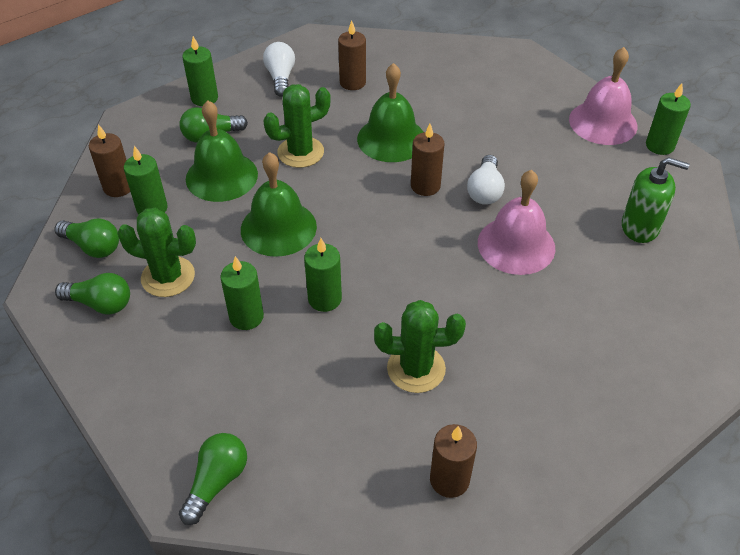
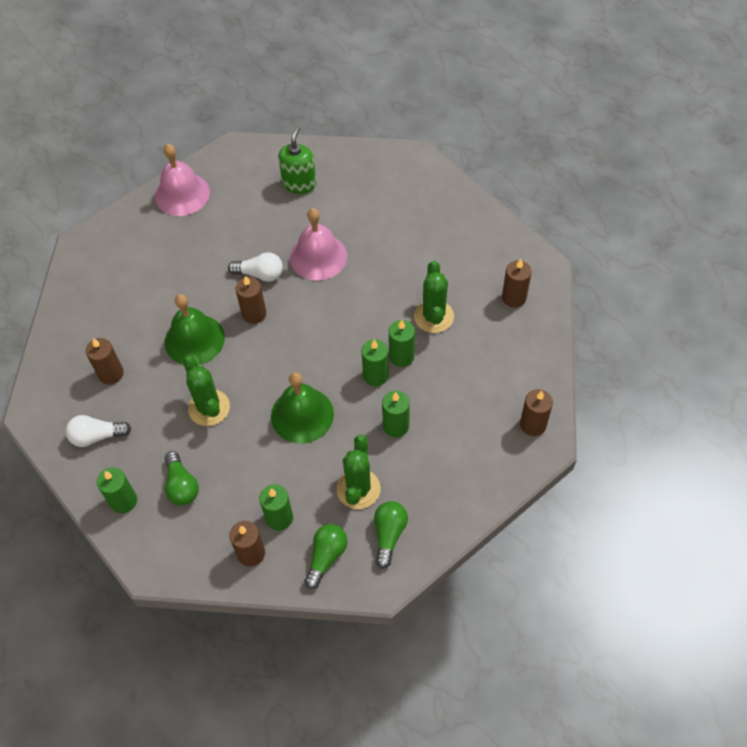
camera: 90 degrees left, 10 degrees up
(217, 482) = (533, 425): green light bulb -> brown candle
(221, 176) = (238, 467): green bell -> none
(659, 146) = (212, 162): green candle -> green candle (401, 356)

